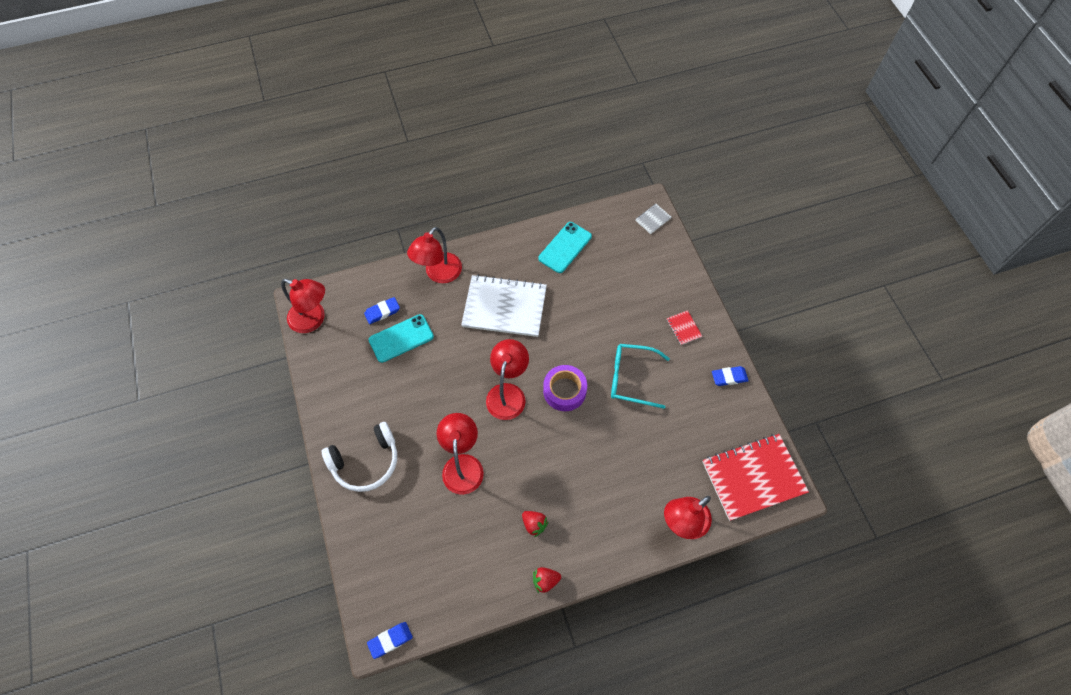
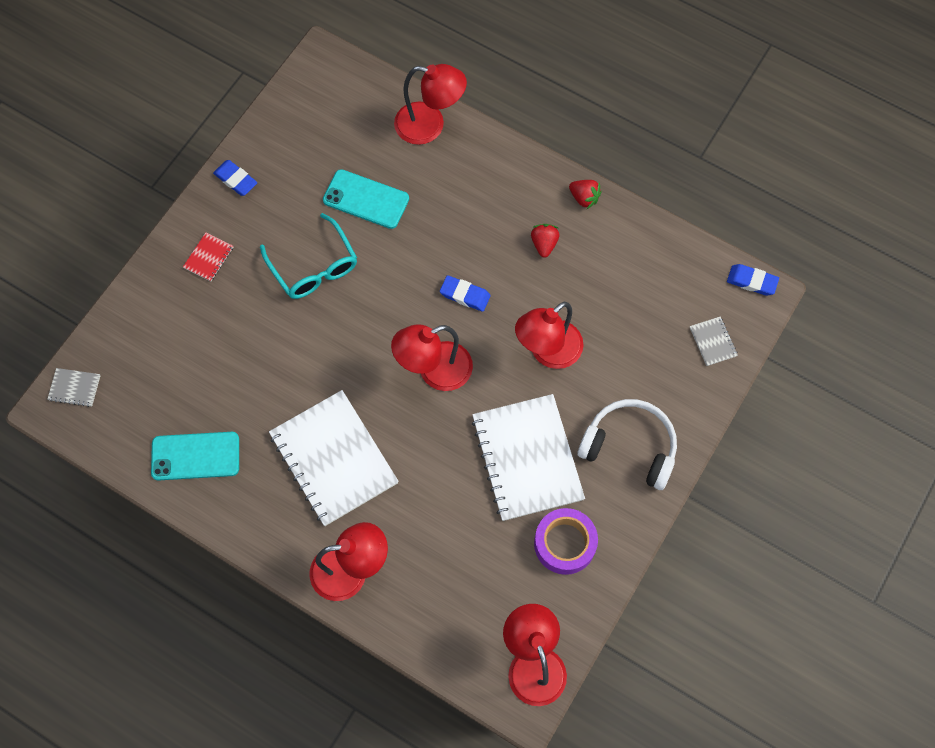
camera: 130 degrees left, 5 degrees up
(377, 572) = (713, 342): none -> grey notebook
(382, 312) = (455, 591): blue eraser -> blue eraser (465, 295)
(401, 338) = (468, 538): turquoise phone -> turquoise phone (366, 199)
(413, 401) = (527, 458): none -> white notebook
(564, 391) = (384, 319): purple tape -> purple tape (564, 544)
(753, 477) = (331, 97): red notebook -> none

